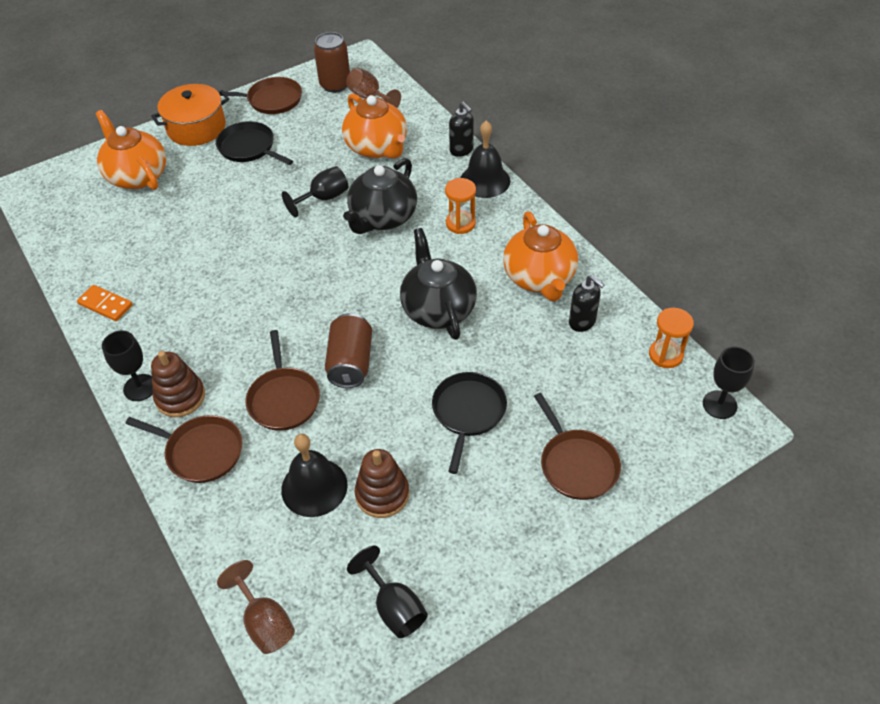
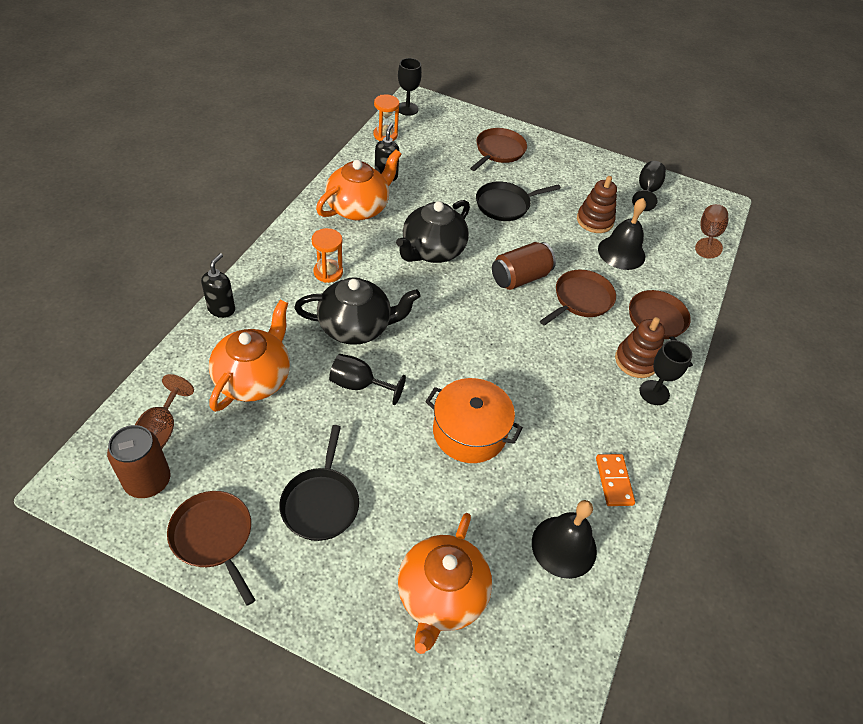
camera: 130 degrees left, 0 degrees up
(196, 128) = (316, 592): orange pot -> orange pot (469, 432)
(485, 180) = (259, 276): black bell -> black bell (564, 546)

